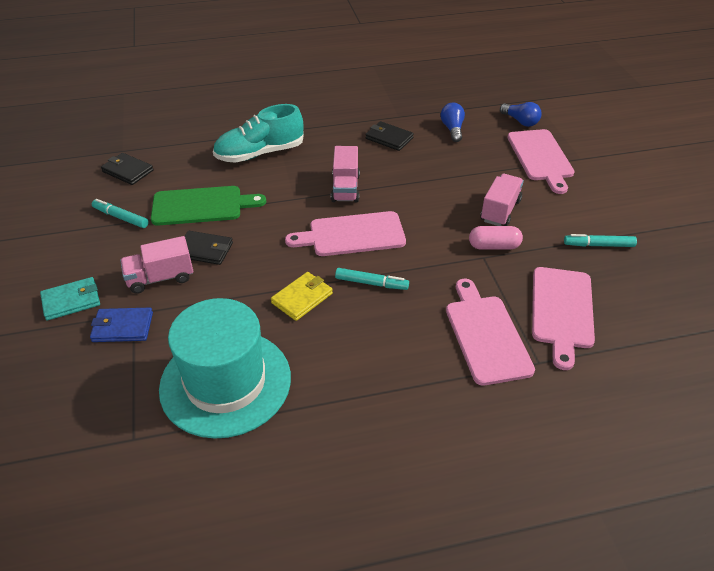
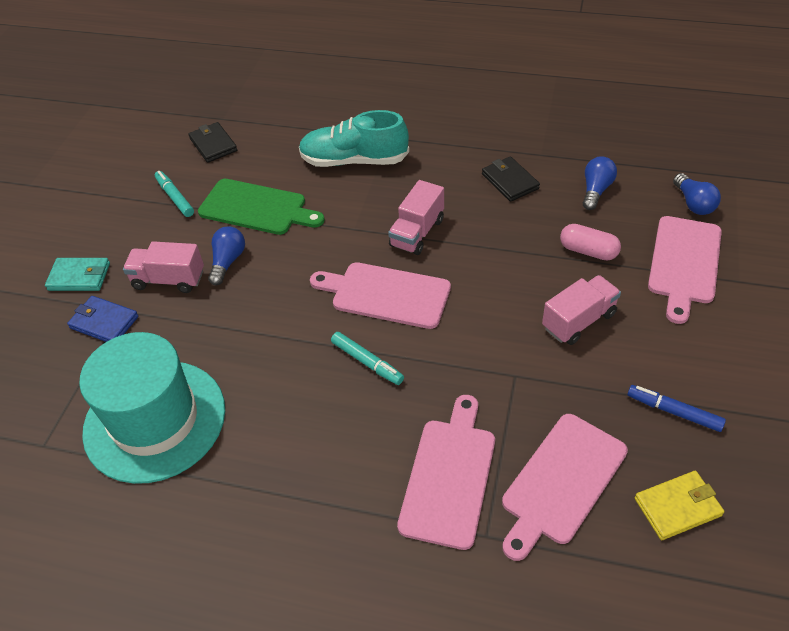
camera: 30 degrees right, 5 degrees up
(205, 250) = (228, 262): black wallet -> blue light bulb
(302, 298) = (285, 353): yellow wallet -> yellow wallet (677, 507)
(494, 246) = (537, 366): pink capsule -> pink capsule (588, 251)
(599, 245) = (674, 412): turquoise marker -> blue marker

